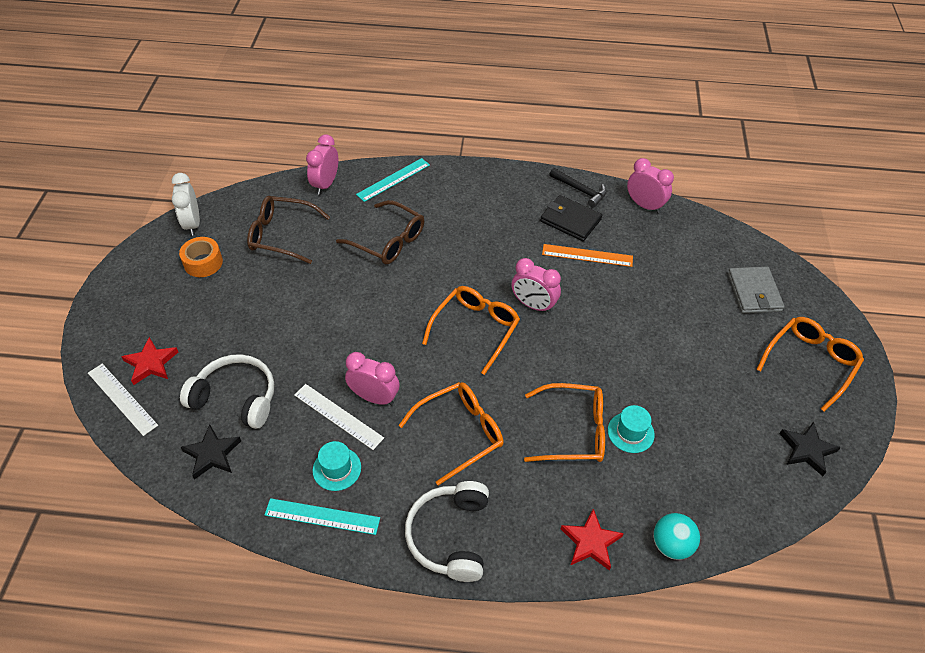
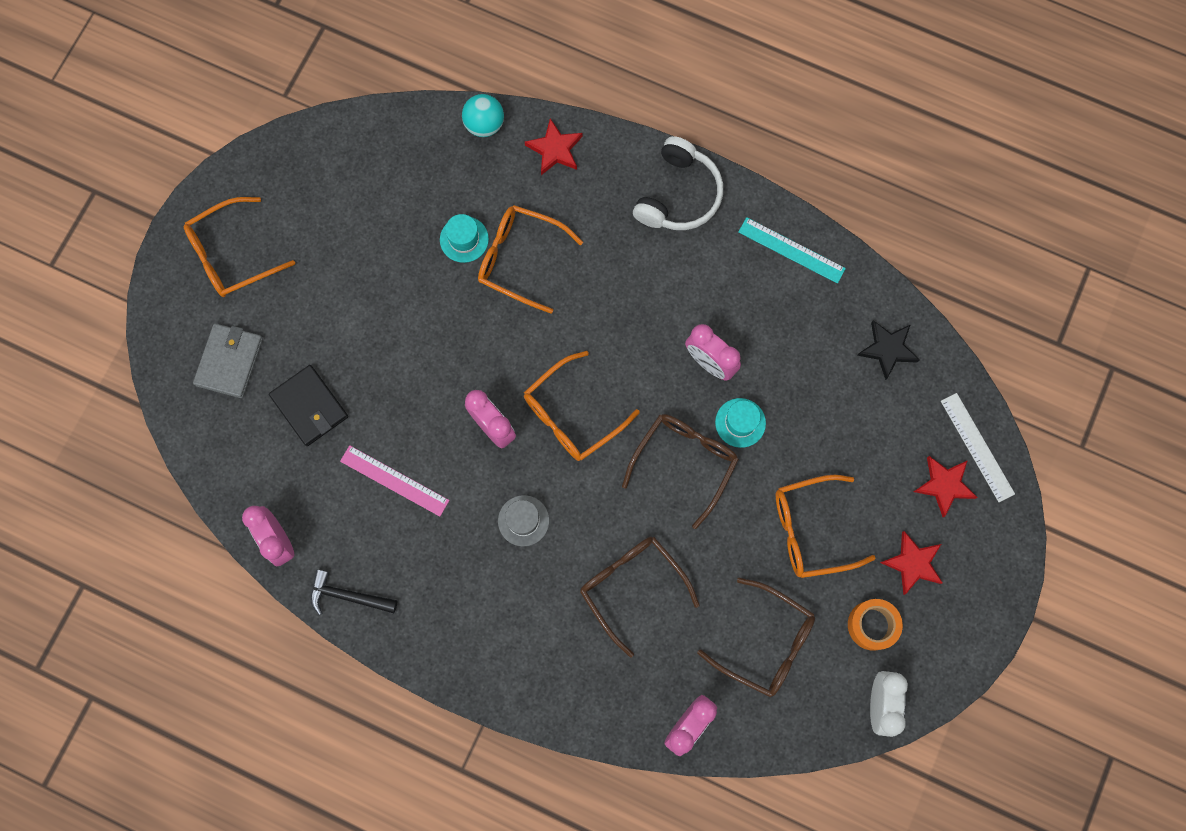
camera: 160 degrees left, 25 degrees up
(174, 306) = (912, 563): none -> red star
(236, 398) = (855, 409): white headphones -> none
(337, 469) = (767, 294): turquoise hat -> turquoise hat (740, 422)
(338, 416) = (753, 352): white ruler -> none
(373, 322) = (684, 463): none -> brown glasses
(393, 180) = (592, 702): turquoise ruler -> none
(459, 433) = (634, 293): orange glasses -> orange glasses (811, 529)
(482, 257) = (523, 520): none -> grey hat
(570, 220) = (387, 546): black wallet -> black wallet (310, 406)
(580, 190) = (348, 596): black hammer -> black hammer turned 45 degrees counterclockwise
(587, 255) = (394, 480): orange ruler -> pink ruler
(807, 450) = (303, 167): black star -> none

